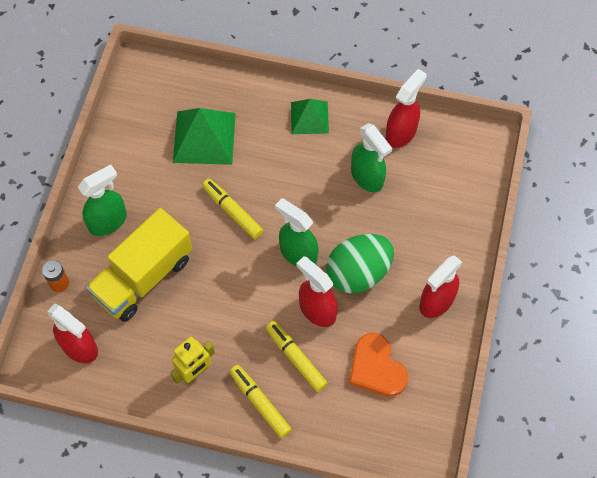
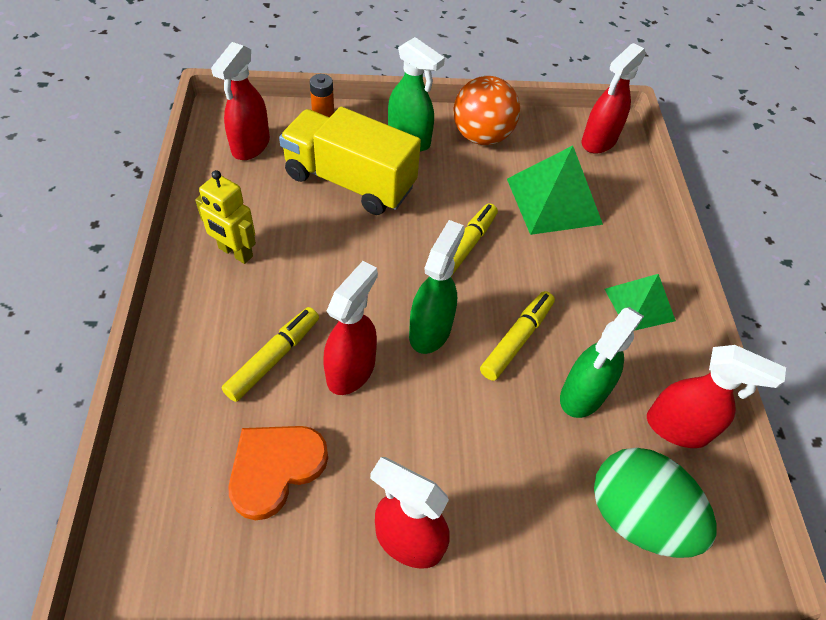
camera: 70 degrees right, 10 degrees down
(120, 166) = (481, 136): none -> orange ball
(151, 83) = (598, 141): none -> red spray bottle
(260, 402) = (202, 329): yellow marker -> yellow marker (517, 339)
(358, 273) = (424, 413): green egg -> green egg (637, 516)

